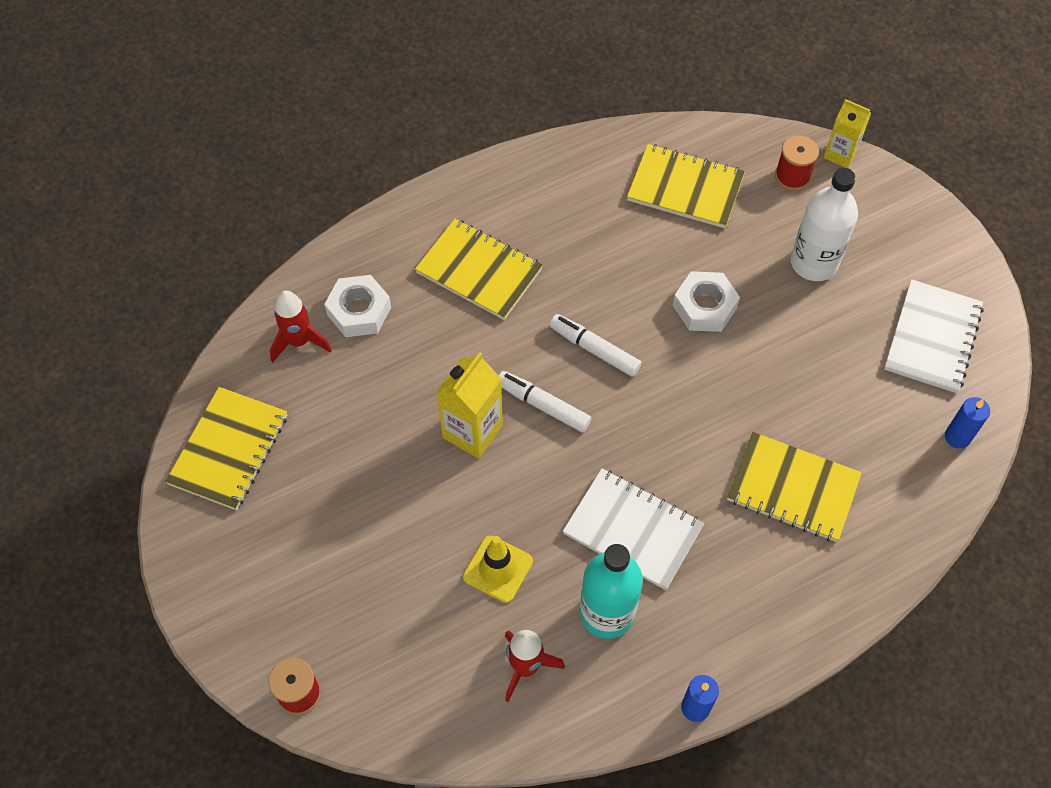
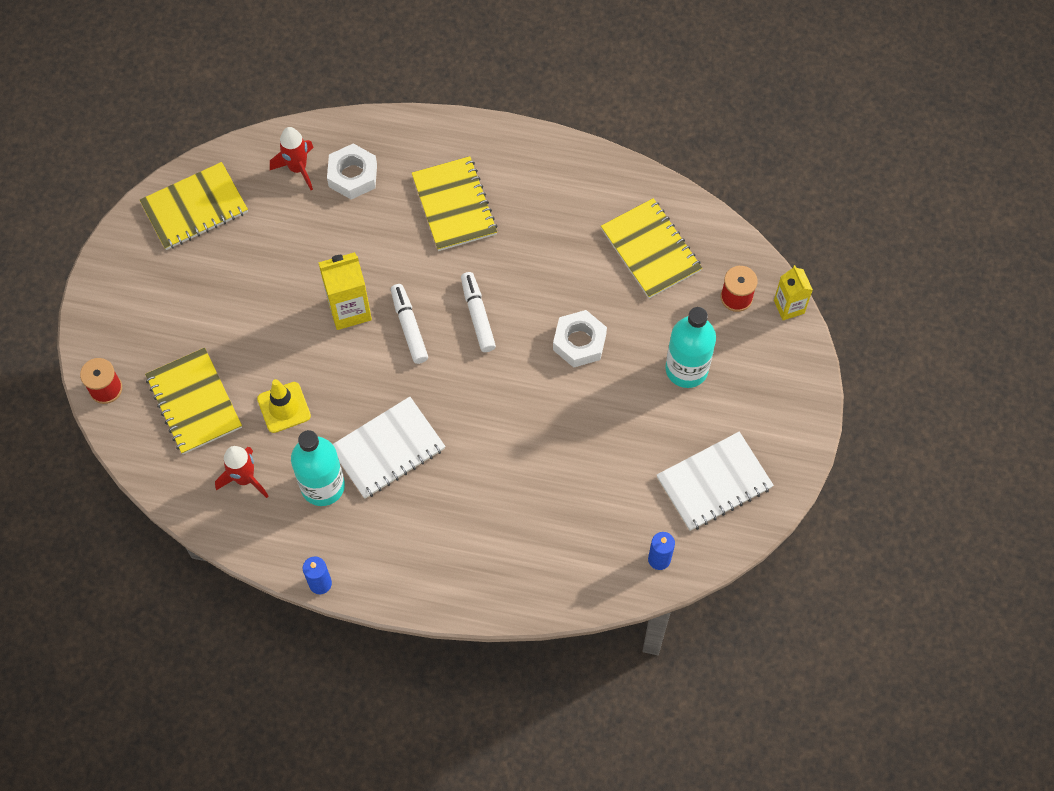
camera: 40 degrees right, 5 degrees up
(633, 530) = (388, 449): white notebook -> white notebook turned 75 degrees clockwise
(792, 488) = (514, 504): yellow notebook -> yellow notebook (194, 402)
(814, 263) = (686, 369): white bottle -> turquoise bottle

